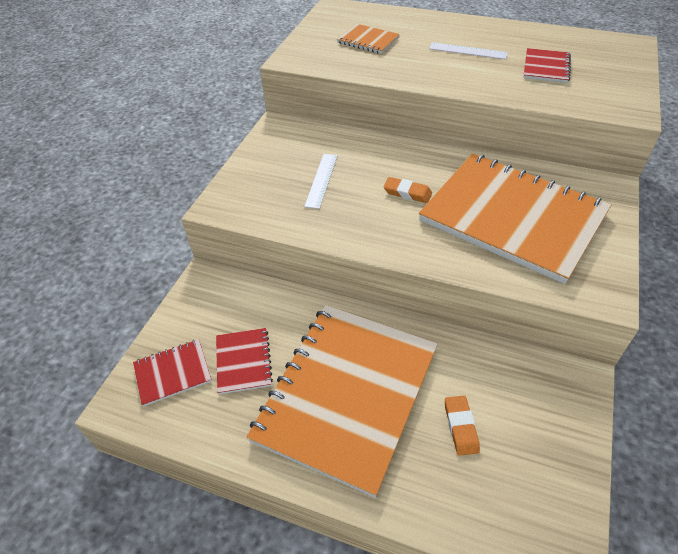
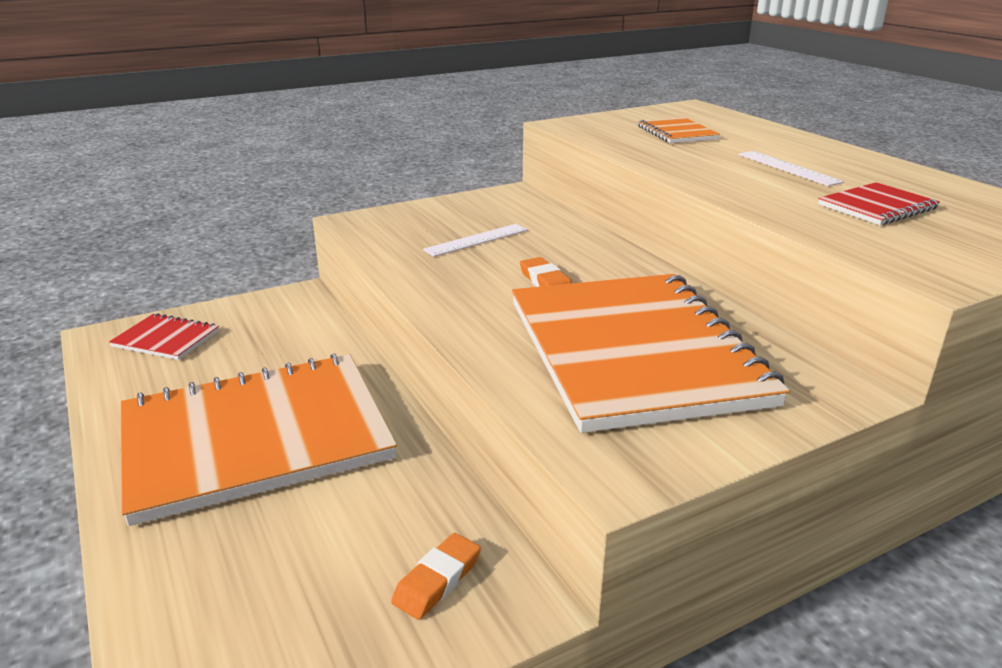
camera: 40 degrees right, 20 degrees down
(243, 361) = (224, 362): red notebook -> none
(460, 427) = (303, 537): orange eraser -> orange eraser (437, 580)

